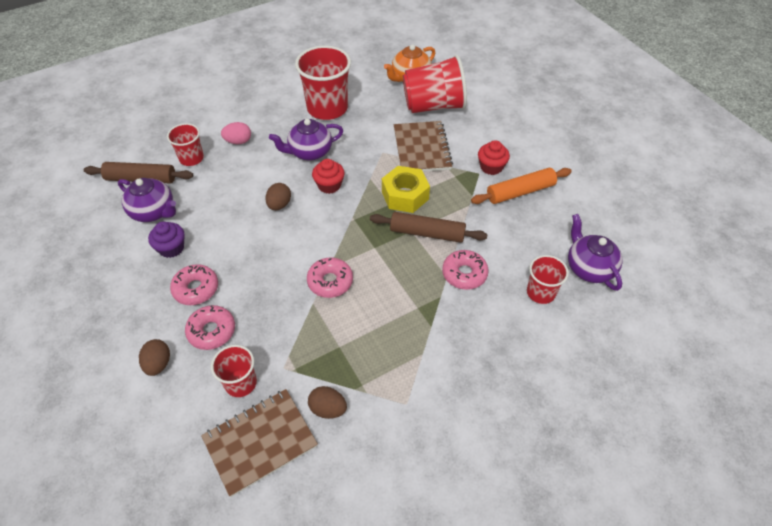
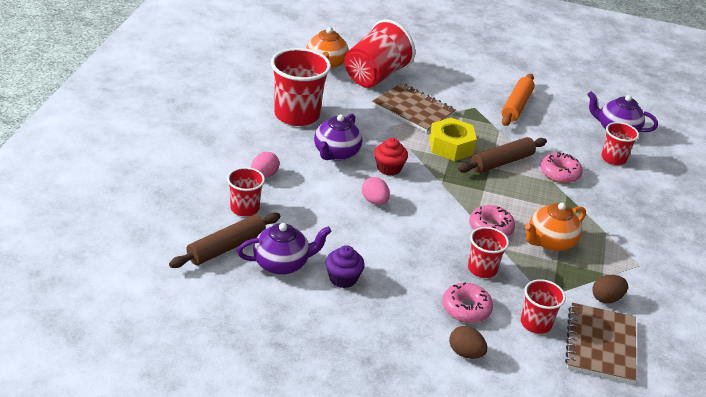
camera: 50 degrees left, 15 degrees down
(196, 289) = (409, 291): pink donut -> none
(271, 309) = (482, 269): none -> red cup
(279, 205) = (374, 201): brown egg -> pink egg
(359, 326) = (550, 242): none -> orange teapot
(491, 167) = (476, 99): red cupcake -> none

